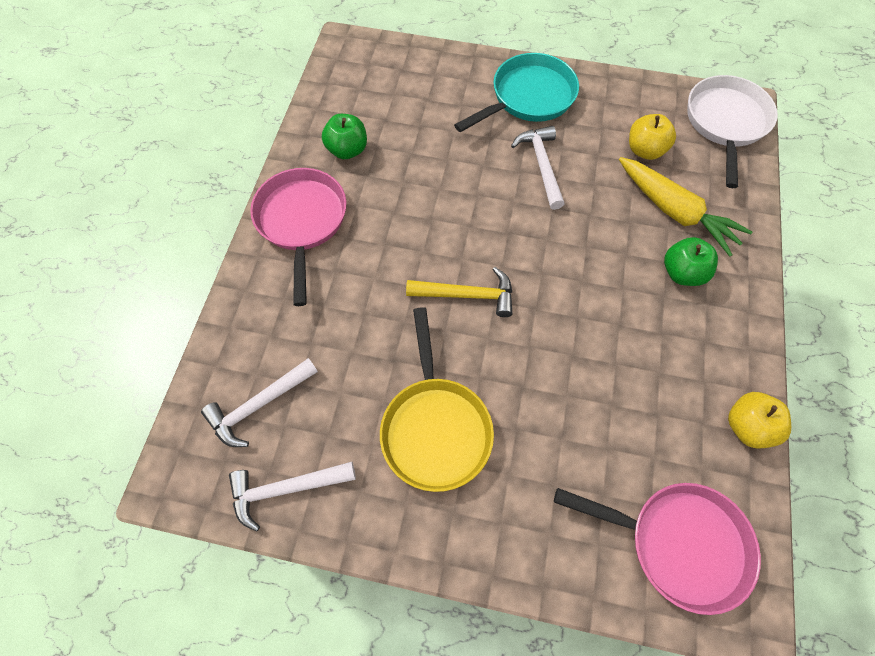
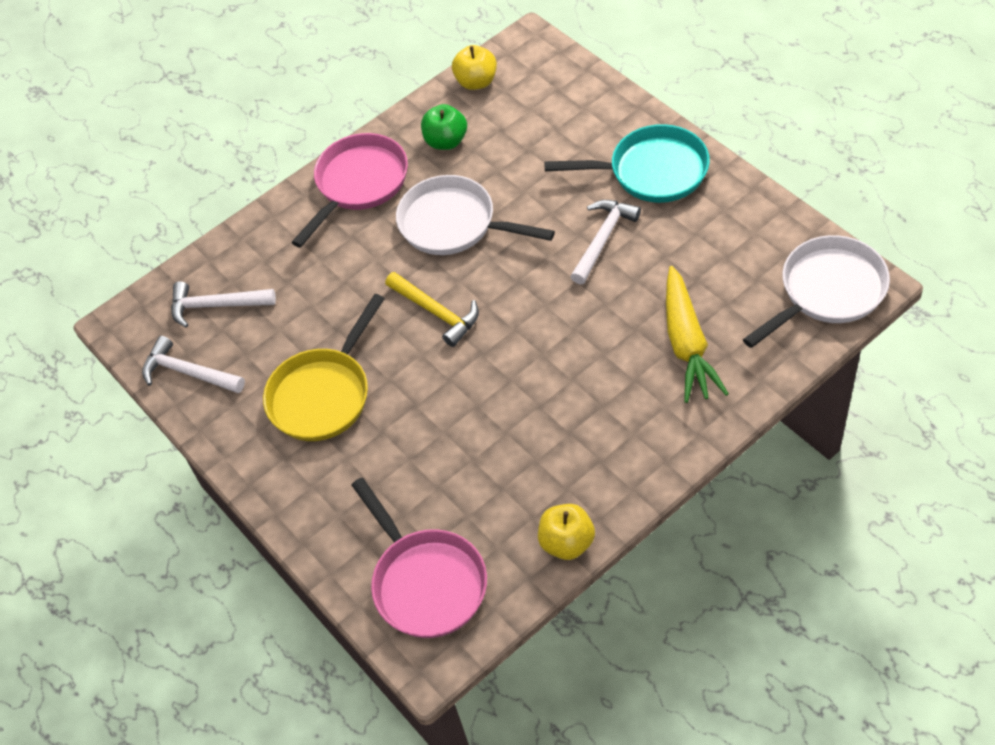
camera: 45 degrees right, 10 degrees down
(414, 213) = (454, 224): none -> white pan
(645, 150) = (716, 275): yellow apple -> yellow apple (476, 82)
(682, 273) = (638, 397): green apple -> none

